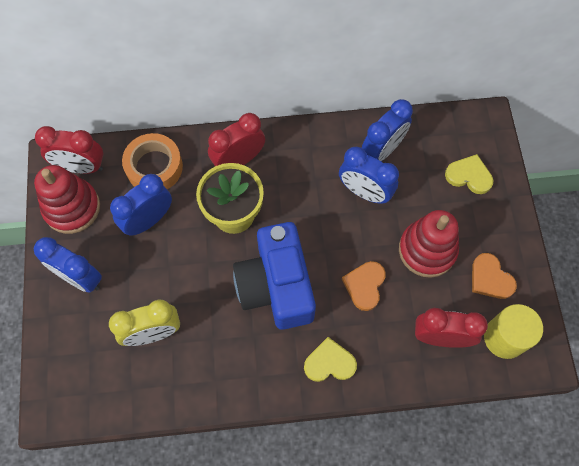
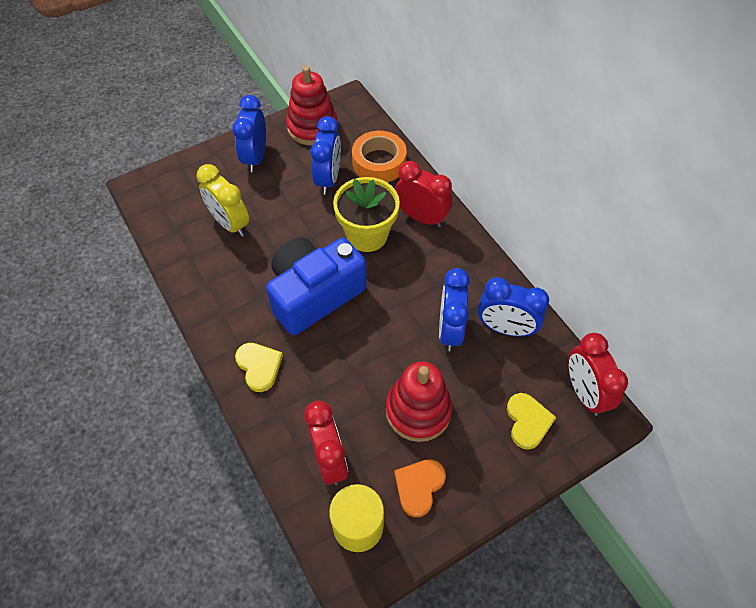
camera: 65 degrees right, 10 degrees down
(81, 167) = (351, 118): red clock -> red clock (584, 392)
(148, 220) = (328, 179): blue clock -> blue clock turned 75 degrees clockwise
(364, 285) = (351, 367): orange heart -> none

